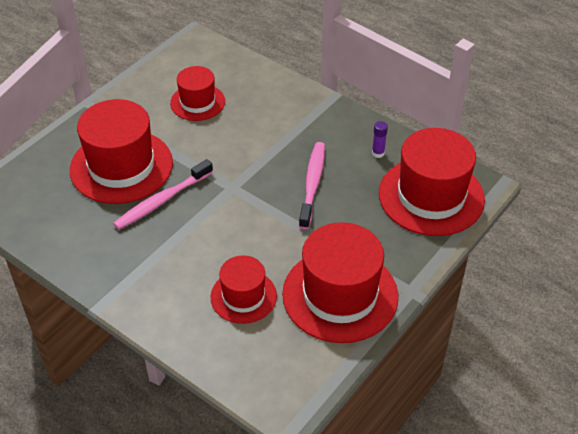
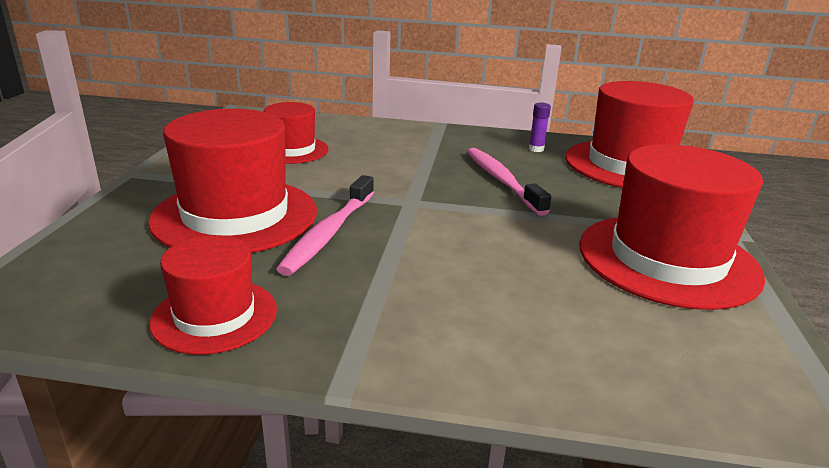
camera: 30 degrees left, 20 degrees down
(243, 296) = (557, 296): red hat -> red hat (215, 315)

